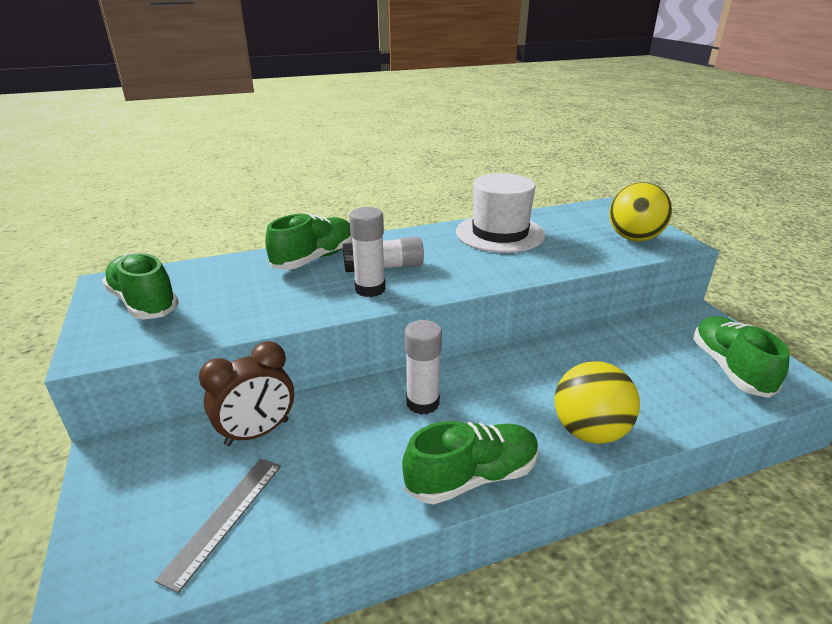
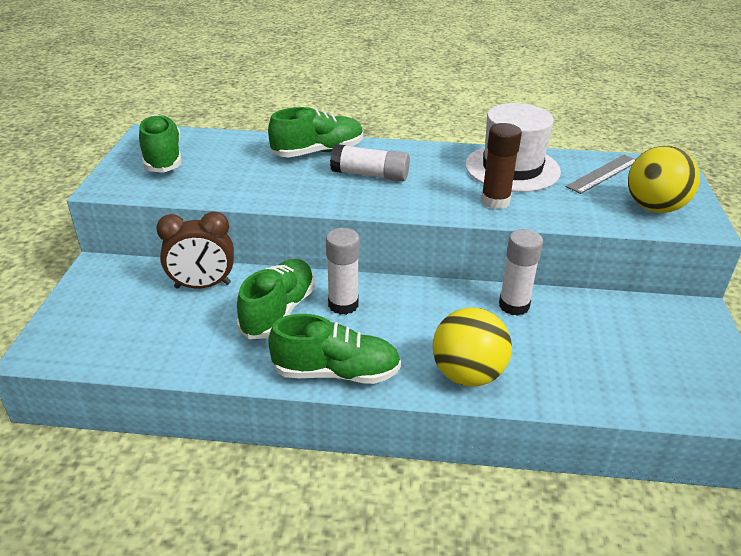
camera: 25 degrees right, 5 degrees up
(224, 518) = (144, 336): grey ruler -> grey ruler (603, 174)
(370, 289) = (341, 192): white glue stick -> white glue stick (514, 305)
(513, 263) = (495, 201): none -> brown glue stick
(729, 368) = (672, 370): green shoe -> green shoe (278, 311)

